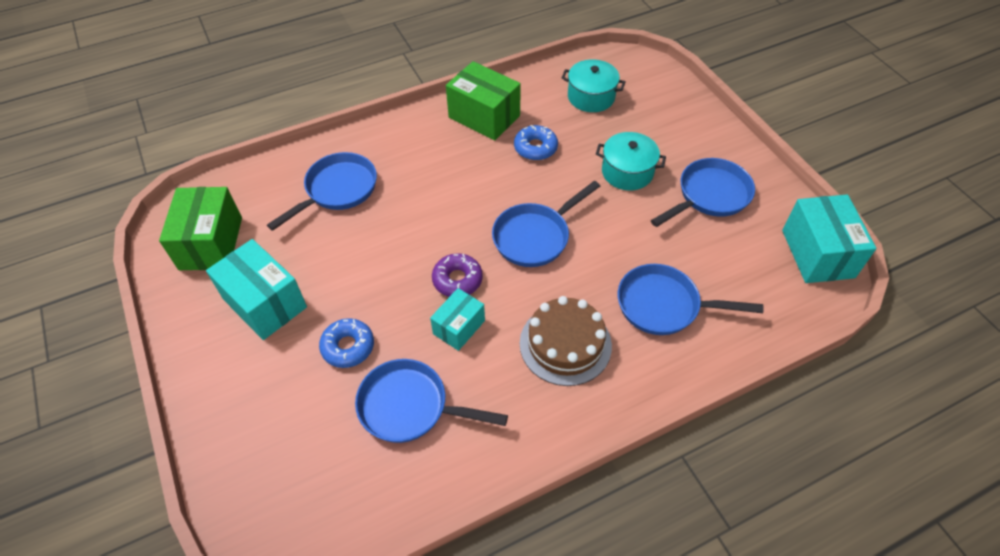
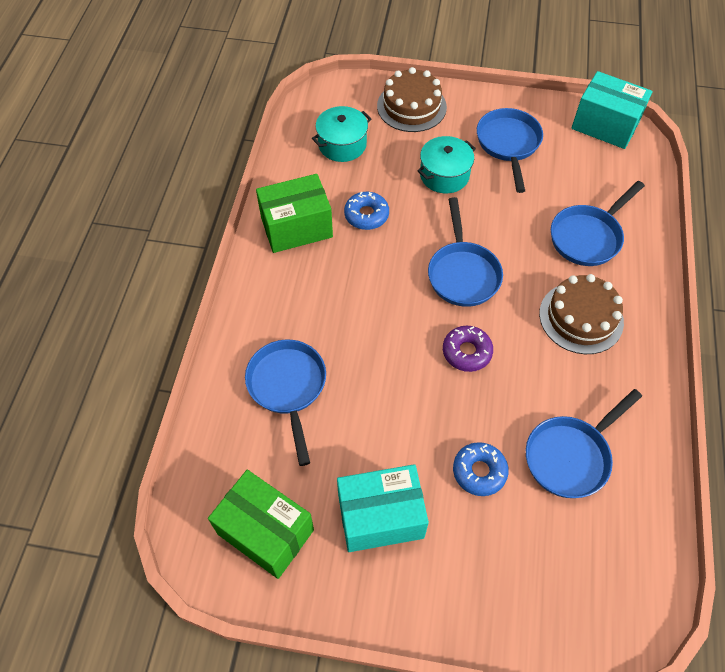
camera: 55 degrees left, 5 degrees up
(459, 327) = (516, 378): turquoise box -> none
(678, 114) = (411, 106): none -> brown cake

